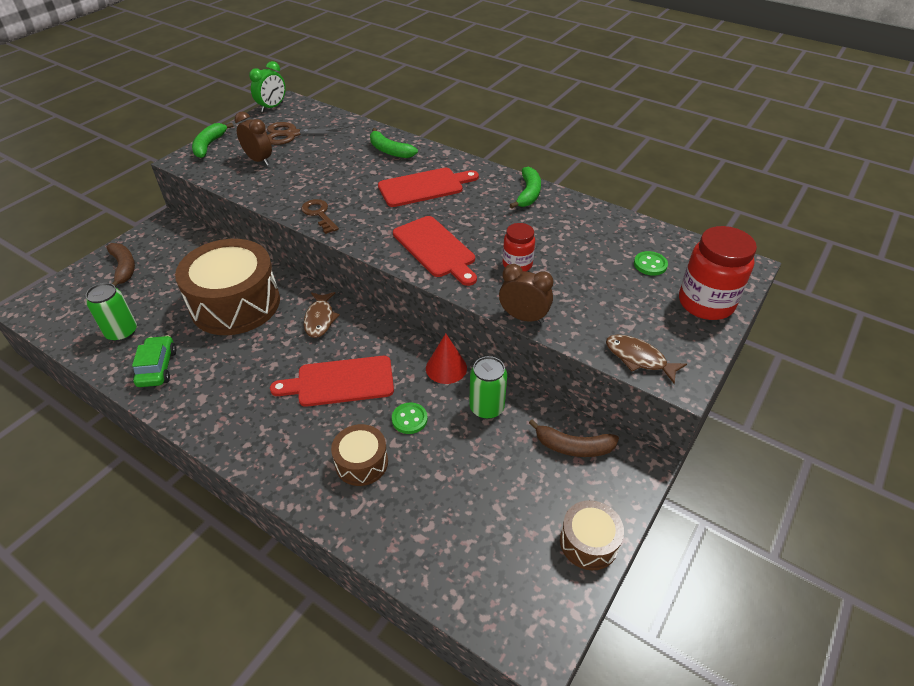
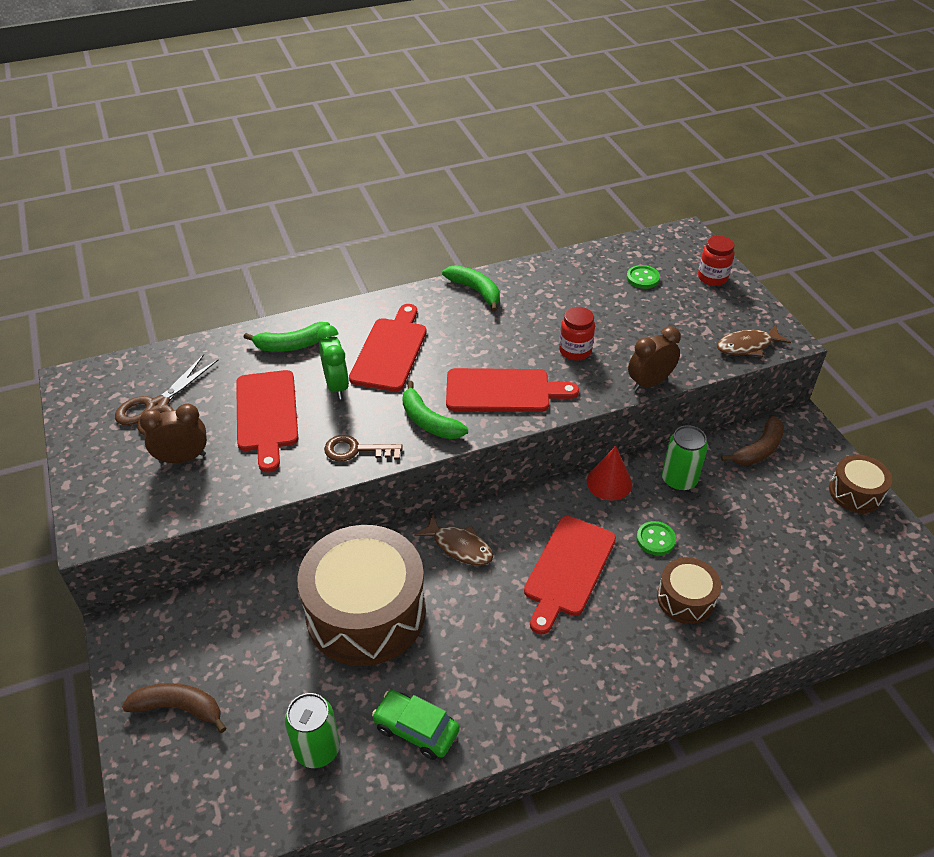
camera: 55 degrees left, 0 degrees up
(209, 145) = (87, 492): green banana -> green banana (429, 421)
(272, 107) = (66, 399): green clock -> green clock (336, 386)
(320, 170) = (267, 414): none -> red cutting board
(705, 303) = (712, 278): red jar -> red jar, size x0.58

